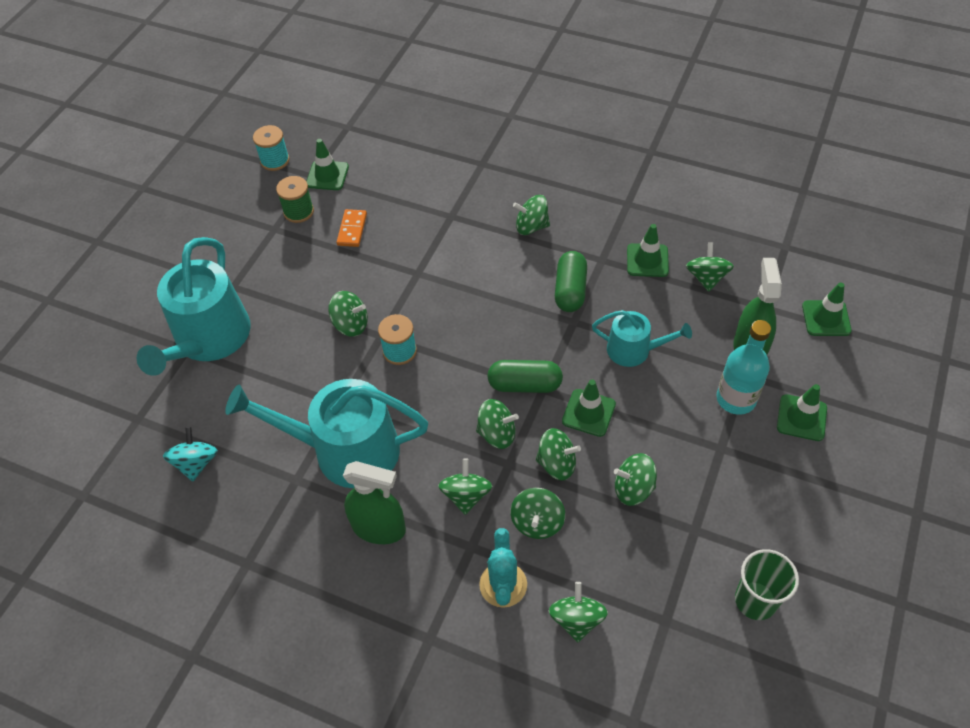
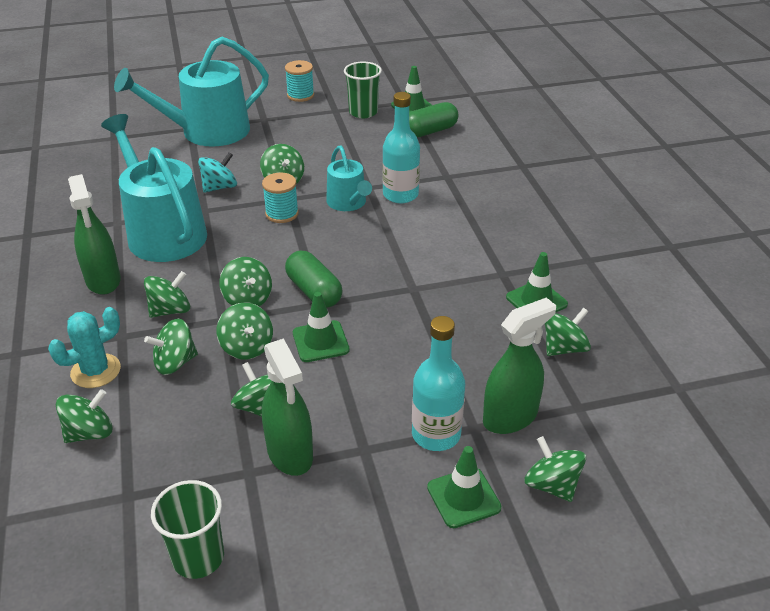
camera: 50 degrees right, 15 degrees down
(196, 463) = (96, 175): turquoise spinning top -> turquoise spinning top (219, 187)
(275, 161) = (398, 82): turquoise spool -> turquoise spool (300, 95)
(299, 212) = (363, 112): green spool -> green cup
(352, 229) = (375, 140): orange domino -> none
(448, 259) = (400, 195): none -> turquoise bottle
(531, 226) = (489, 219): green spinning top -> green spinning top (551, 485)
(570, 290) = (445, 271): green capsule -> green capsule (430, 131)
(634, 350) = (421, 338): turquoise watering can -> turquoise watering can (348, 203)
(694, 495) = (290, 453): none -> green spray bottle
(826, 318) = (620, 461): green traffic cone -> none

